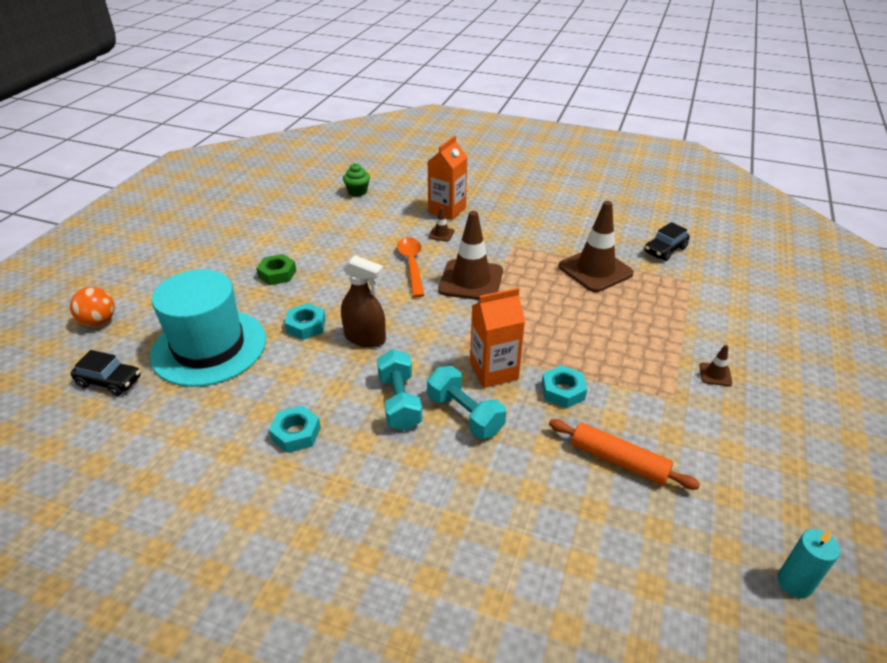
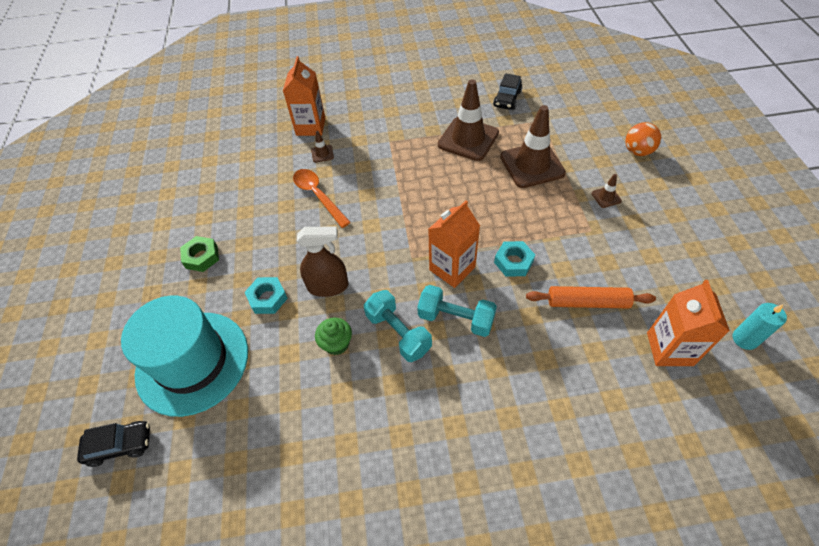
camera: 25 degrees left, 15 degrees up
(99, 321) = (57, 389): orange ball -> orange ball (637, 151)
(296, 433) = (334, 406): turquoise nut -> none
(357, 192) = (215, 138): green cupcake -> green cupcake (336, 344)
(471, 281) = (378, 190): brown traffic cone -> brown traffic cone (532, 165)
(686, 547) = (669, 349): none -> orange carton

